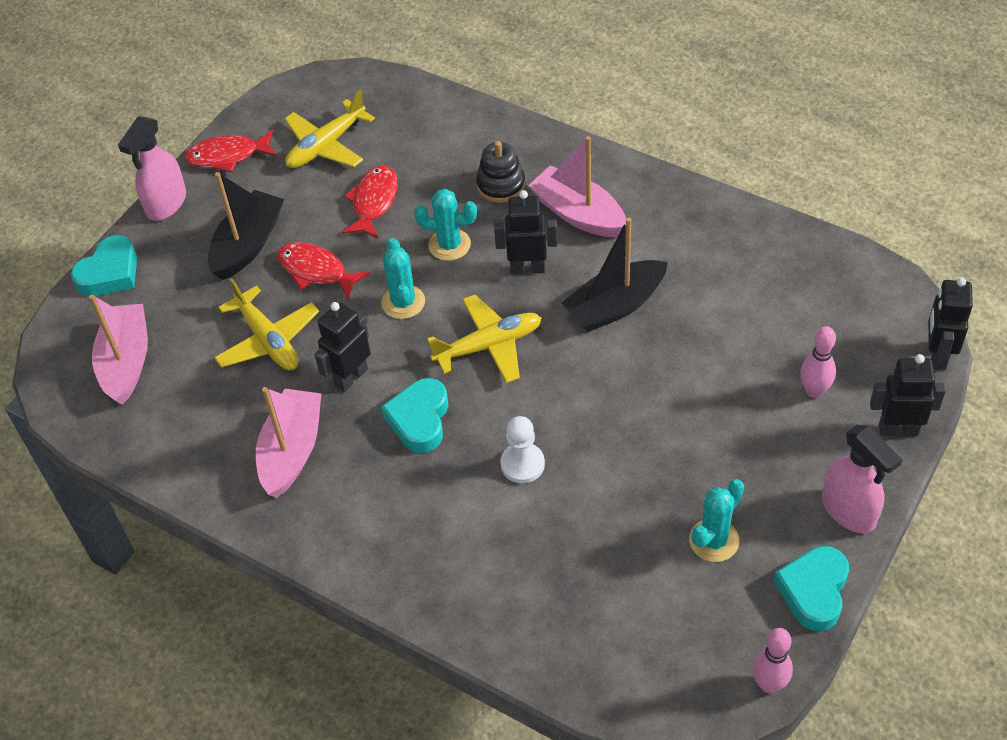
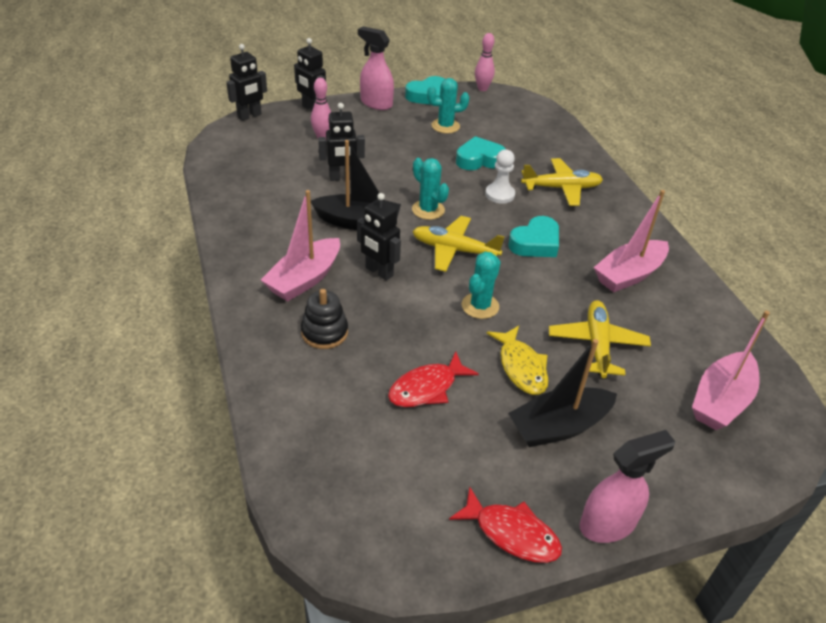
camera: 145 degrees left, 10 degrees down
(110, 273) = (701, 489): turquoise heart -> turquoise heart (479, 159)
(316, 271) = (521, 367): red fish -> yellow fish
(326, 145) = (413, 470): yellow plane -> yellow plane (561, 188)
(350, 377) = (557, 288): black robot -> black robot (342, 178)
(449, 245) = (409, 319): turquoise cactus -> turquoise cactus (428, 210)
(578, 214) = (304, 279): pink boat -> pink boat turned 45 degrees clockwise
(849, 511) = (376, 103): pink spray bottle -> pink spray bottle turned 60 degrees counterclockwise

